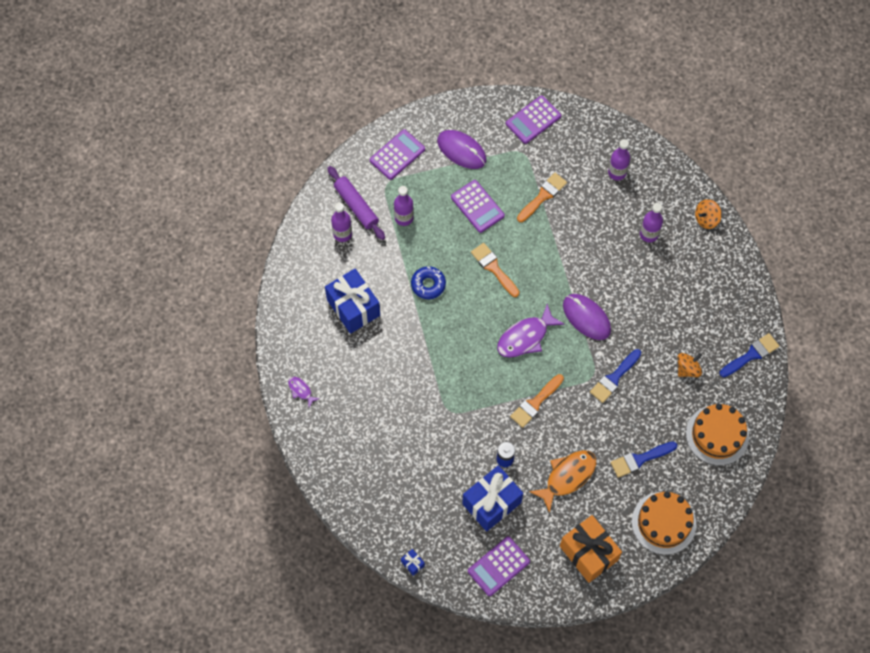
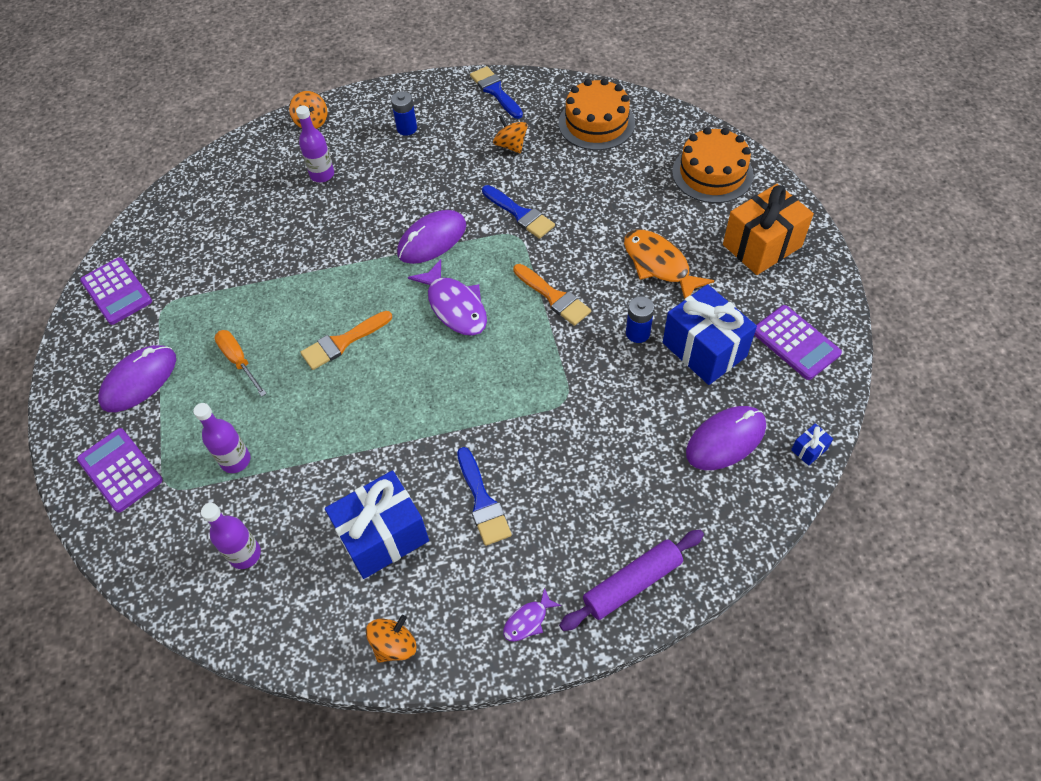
camera: 85 degrees left, 10 degrees down
(288, 320) = (394, 645): none -> orange spinning top
(356, 206) = (198, 533): purple rolling pin -> purple rolling pin (632, 584)
(420, 511) = (725, 439): none -> purple mouse
(428, 284) = (357, 427): blue donut -> none
(477, 206) = (239, 361): purple calculator -> orange screwdriver
(543, 196) = (241, 282): orange brush -> none
(617, 172) = (225, 203): purple bottle -> none
(640, 459) = (631, 192): blue brush -> blue brush (482, 501)
(702, 290) = (407, 128): none -> blue battery

